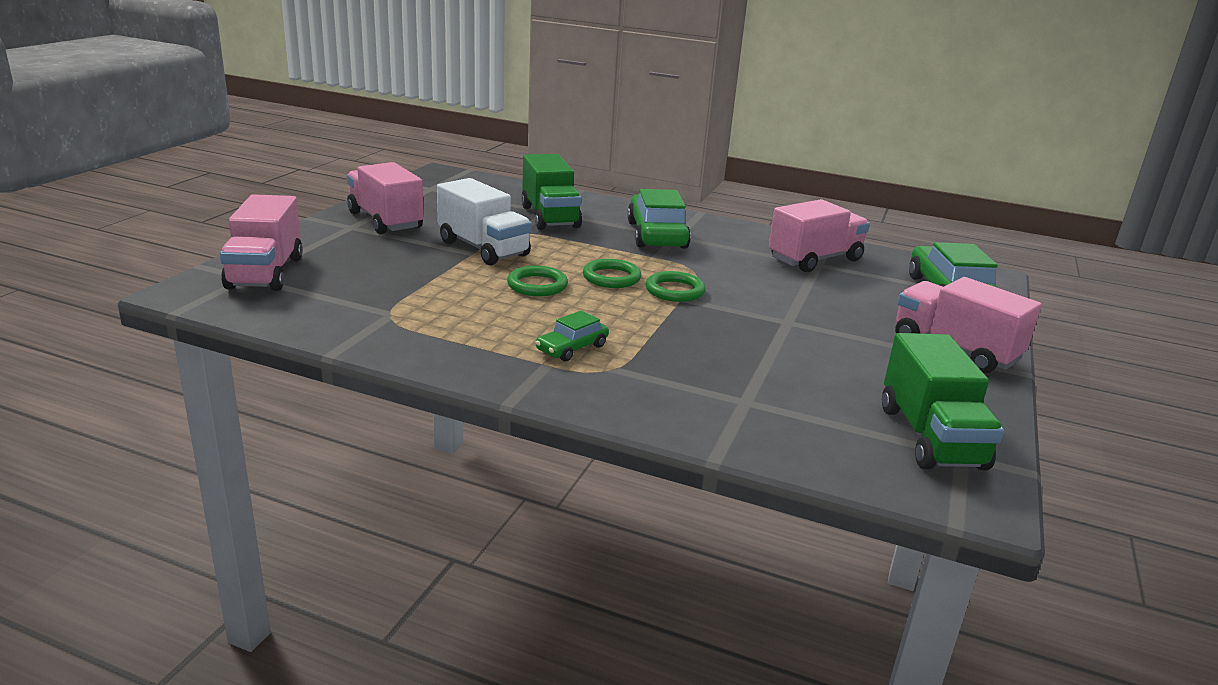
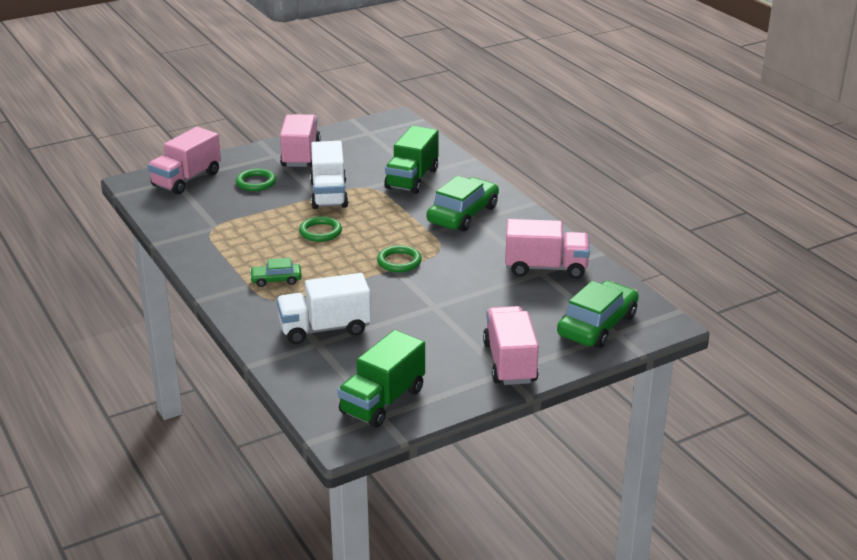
camera: 40 degrees right, 5 degrees up
(611, 277) = (374, 240): green ring -> green ring (256, 182)
(724, 382) = (325, 329): none -> white truck

